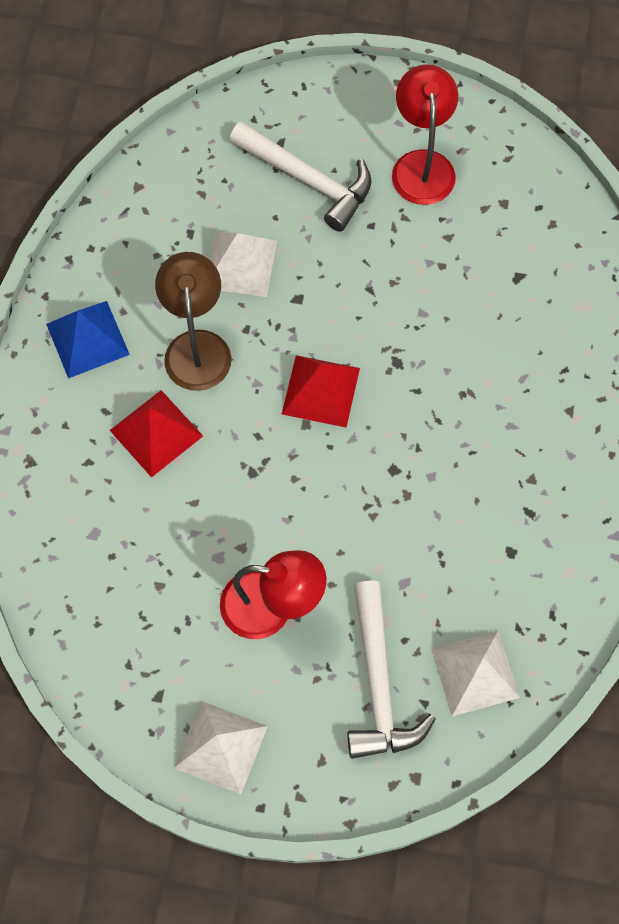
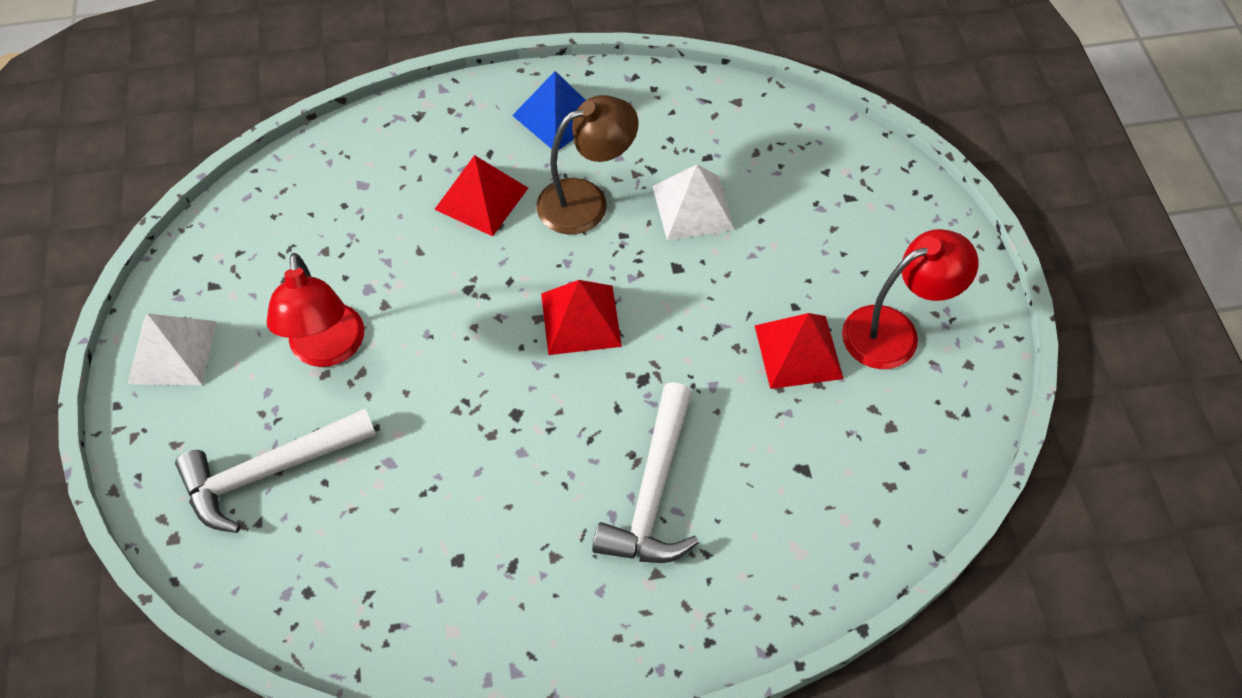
camera: 70 degrees right, 10 degrees down
(308, 180) = (818, 234): white hammer -> white hammer (653, 491)
(414, 239) = (798, 351): none -> red pyramid
(475, 673) = (304, 563): white pyramid -> none

